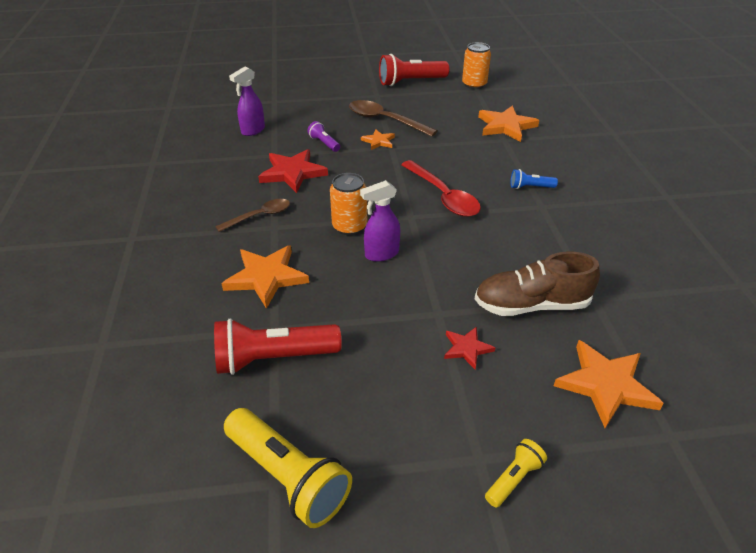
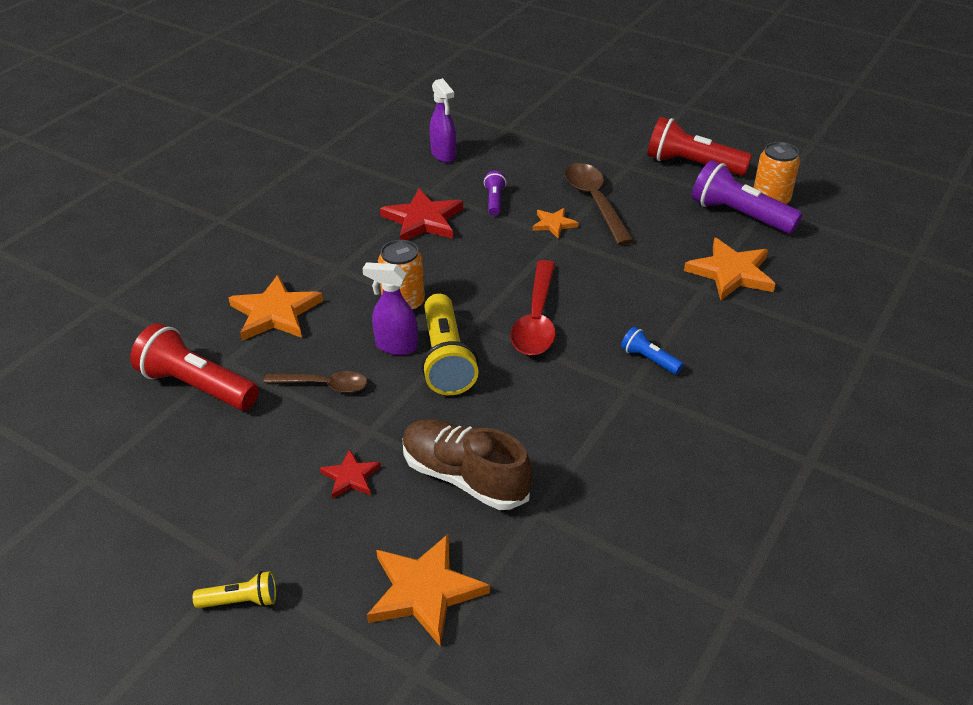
camera: 40 degrees right, 0 degrees up
(253, 130) = (443, 155): purple spray bottle -> purple spray bottle turned 105 degrees counterclockwise
(259, 216) = (339, 251): brown spoon -> brown spoon (324, 385)
(288, 476) = (100, 480): yellow flashlight -> yellow flashlight (446, 359)
(469, 97) = (739, 215): none -> purple flashlight

